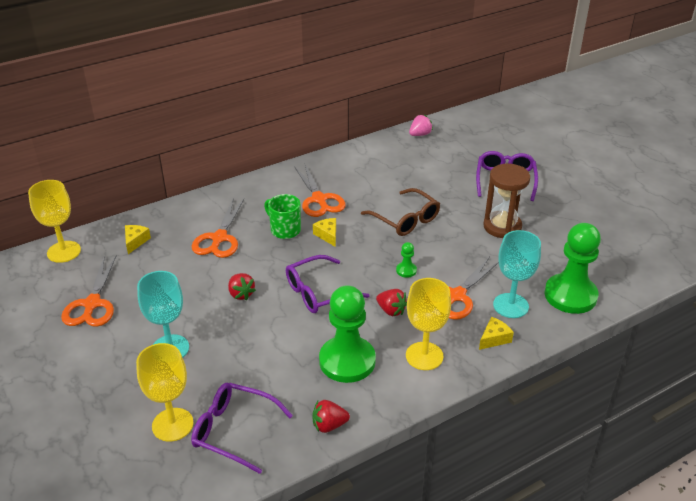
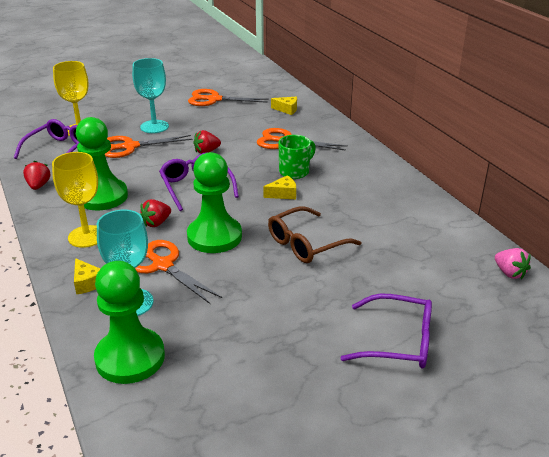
camera: 95 degrees right, 5 degrees down
(64, 252) = (278, 87): yellow goblet -> none
(319, 199) = (347, 191): orange scissors -> orange scissors (130, 147)
(406, 270) = (214, 237): green pawn -> green pawn, size x2.43
(502, 227) = (283, 320): brown hourglass -> none

